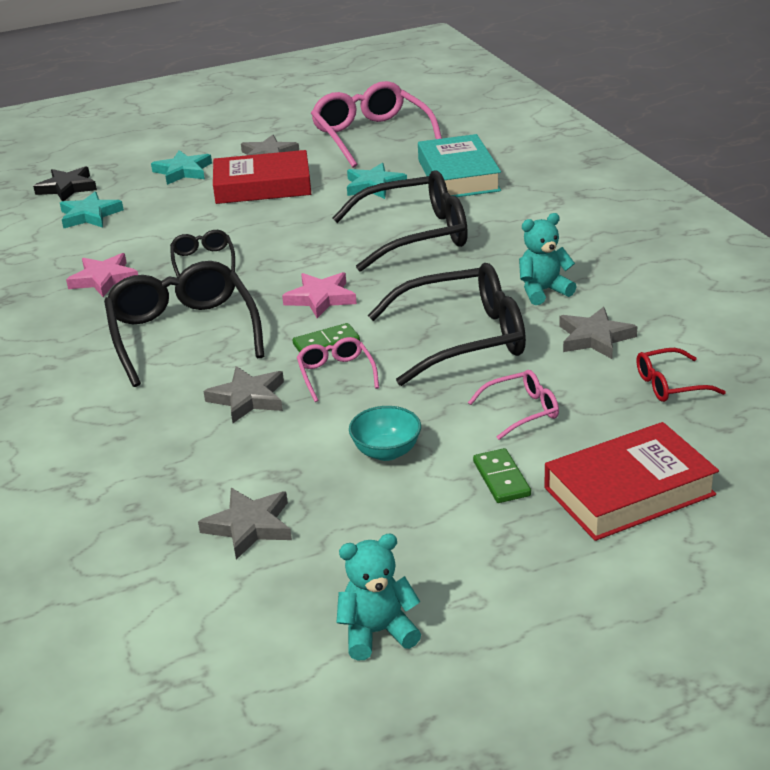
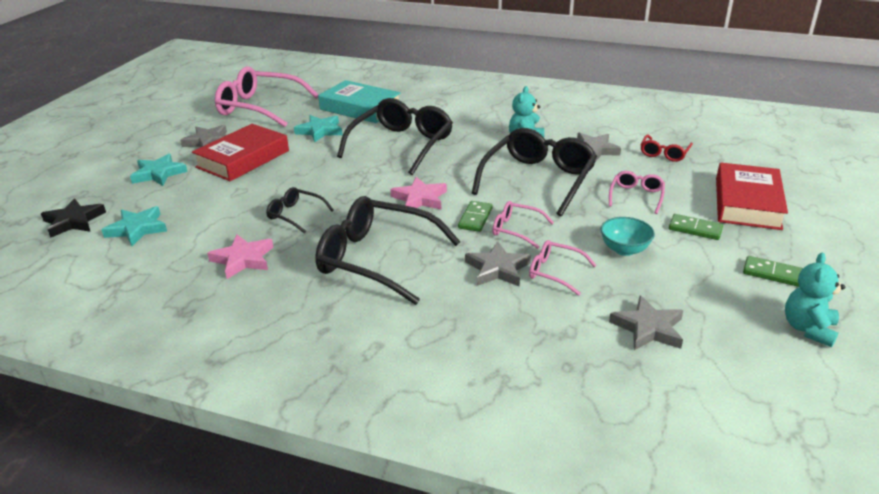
camera: 50 degrees left, 0 degrees up
(284, 431) = (554, 272): none -> pink glasses
(471, 568) = (772, 273): none -> green domino

